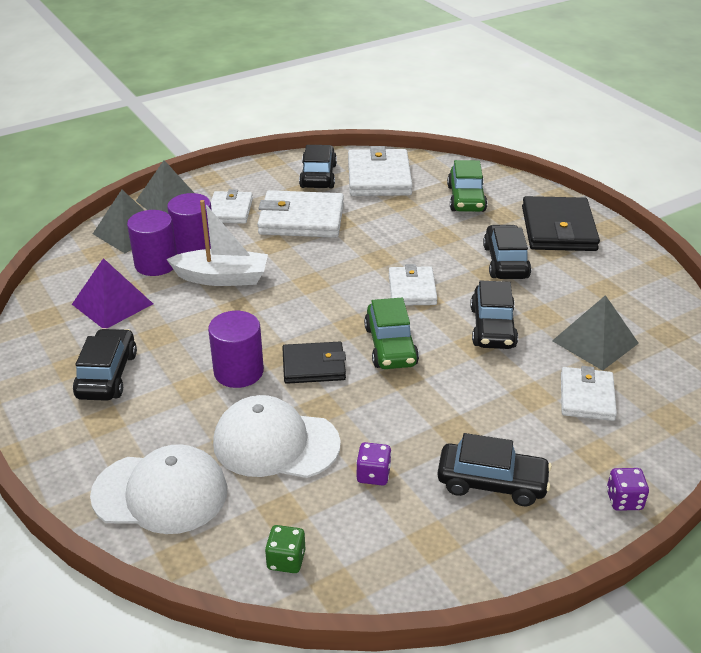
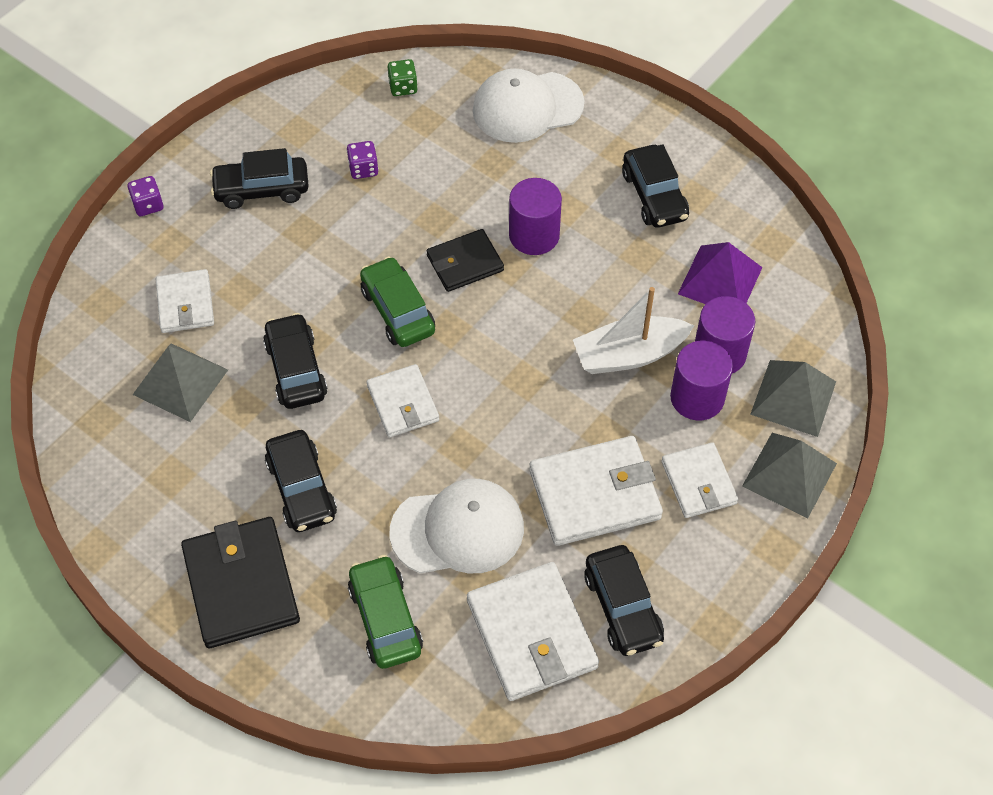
camera: 160 degrees right, 20 degrees up
(275, 443) = (459, 173): white cap -> white cap (458, 530)

